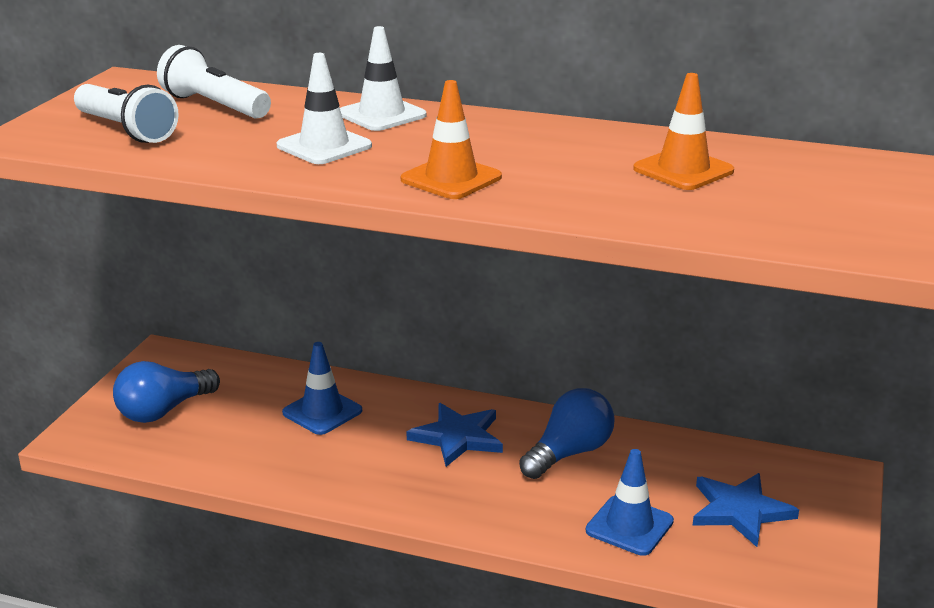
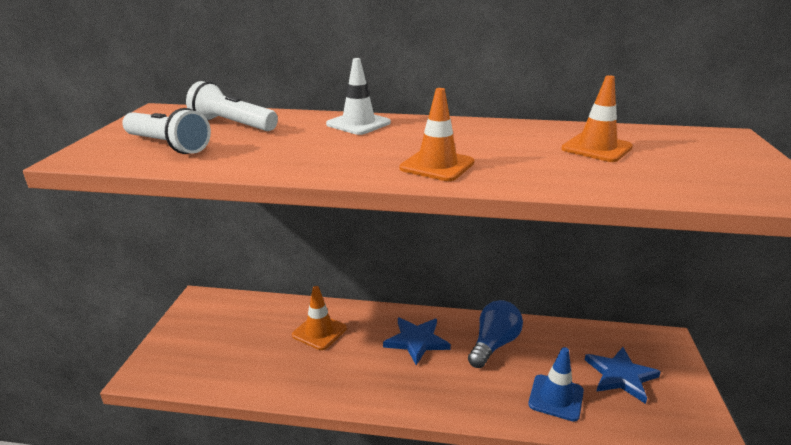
camera: 10 degrees left, 0 degrees up
(163, 411) = (206, 344): blue light bulb -> none
(322, 412) = (319, 332): blue traffic cone -> orange traffic cone
(324, 146) = (327, 148): white traffic cone -> none

